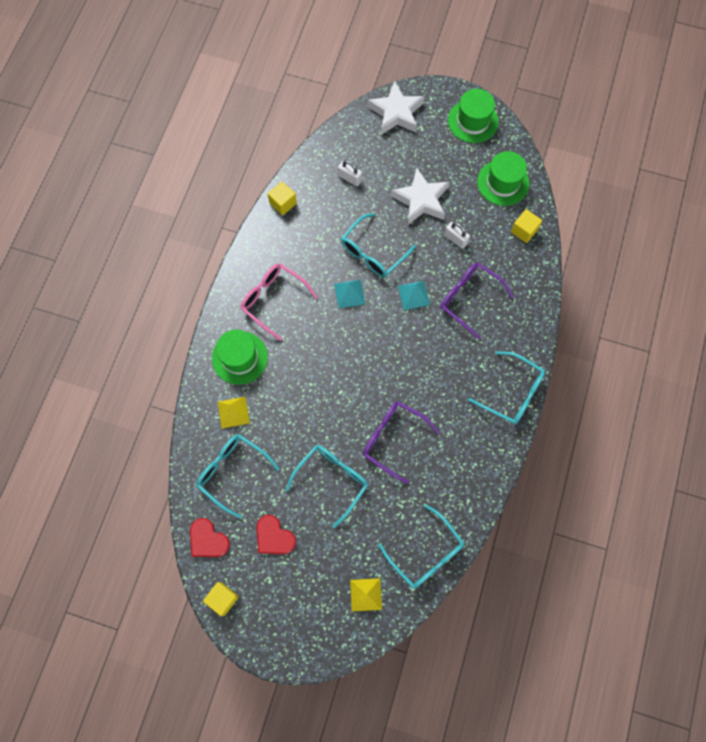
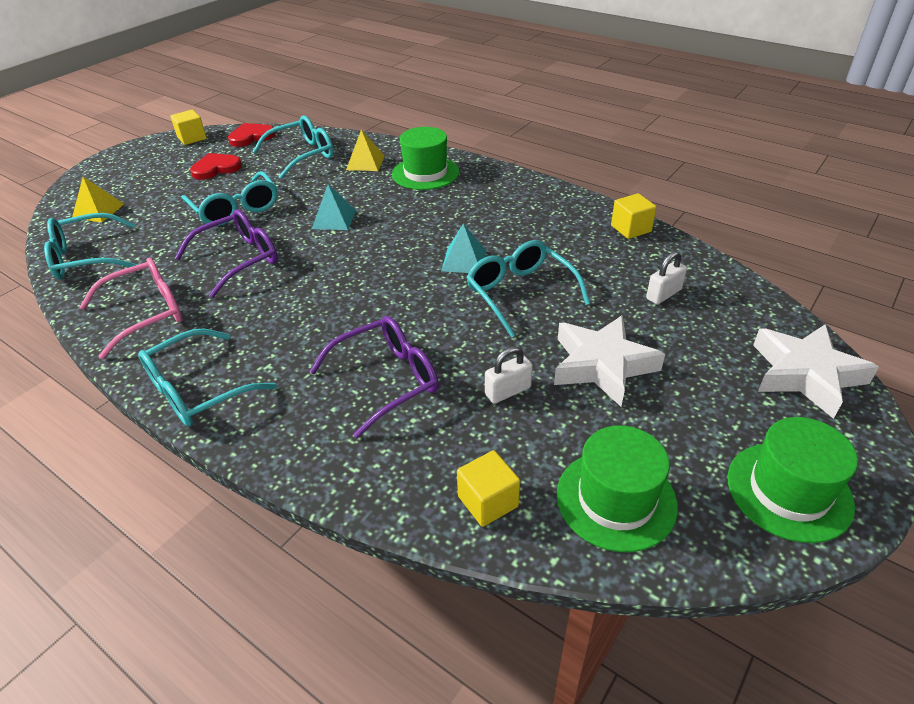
camera: 110 degrees right, 30 degrees down
(273, 300) = (486, 202): pink glasses -> pink glasses (147, 313)
(414, 295) = (428, 319): turquoise pyramid -> turquoise pyramid (334, 219)

